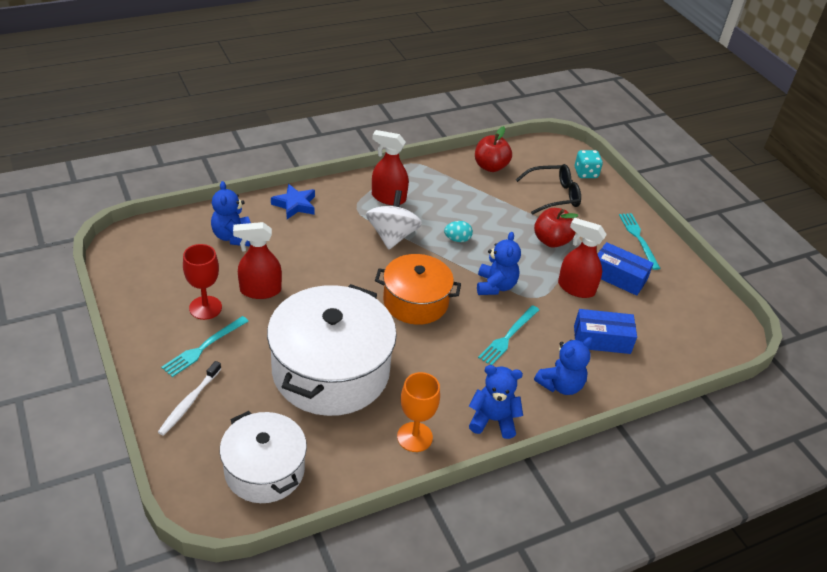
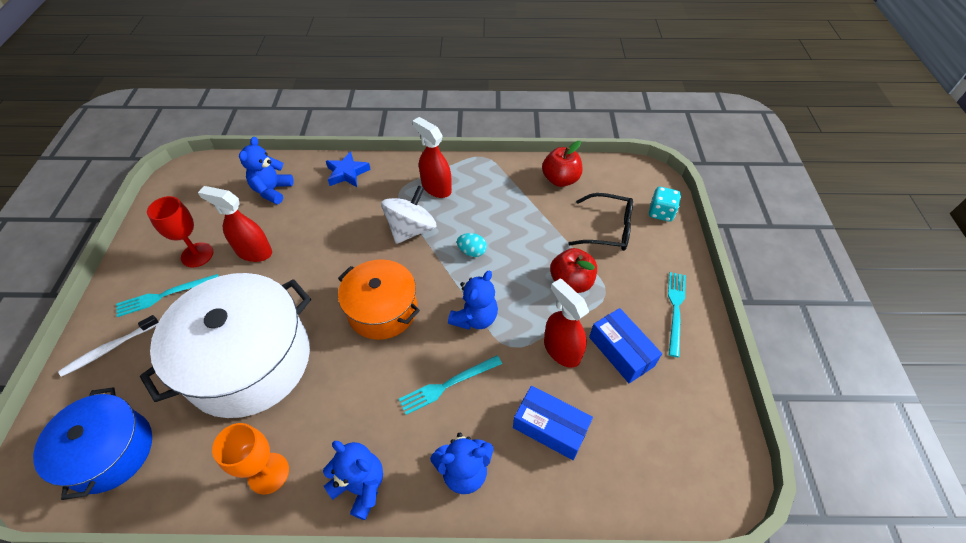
camera: 30 degrees right, 10 degrees up
(264, 470) = (110, 451): white pot -> blue pot

